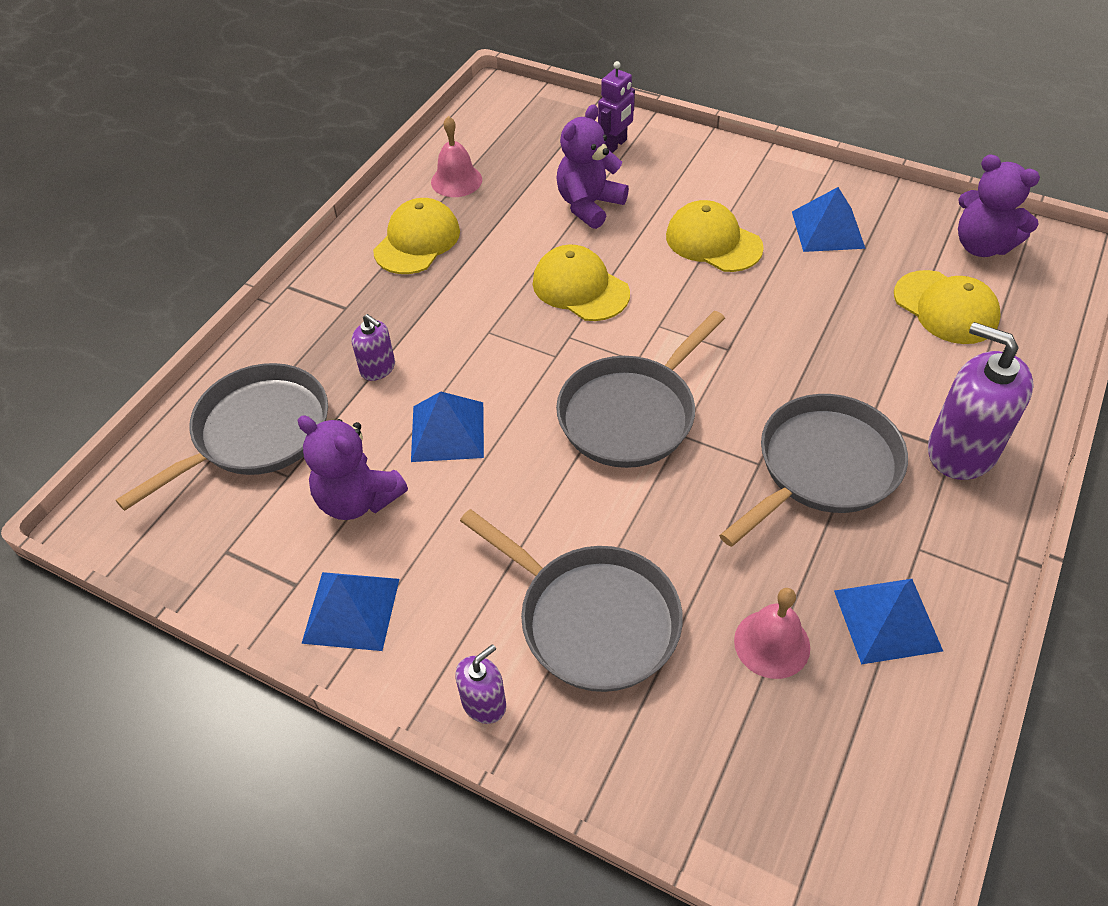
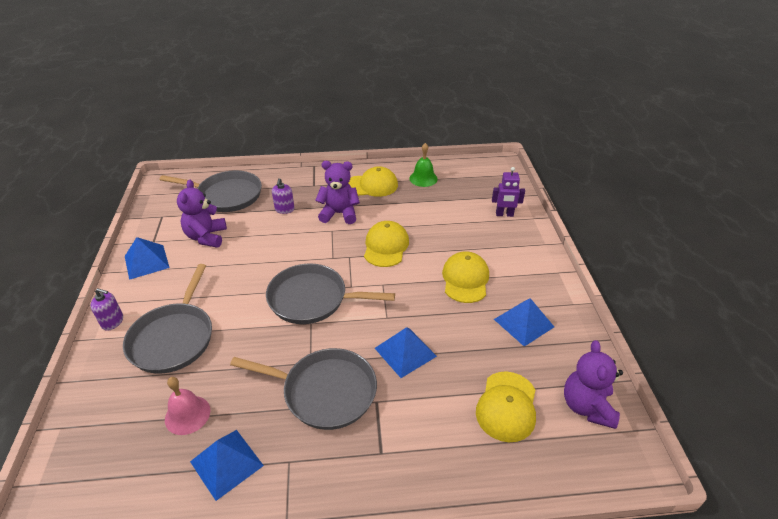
camera: 55 degrees right, 10 degrees down
(447, 431) = (261, 245): blue pyramid -> blue pyramid (405, 352)
(456, 180) = (423, 178): pink bell -> green bell
(589, 205) = (448, 225): purple teddy bear -> purple teddy bear (339, 214)
(961, 451) = (383, 458): purple soap dispenser -> none

